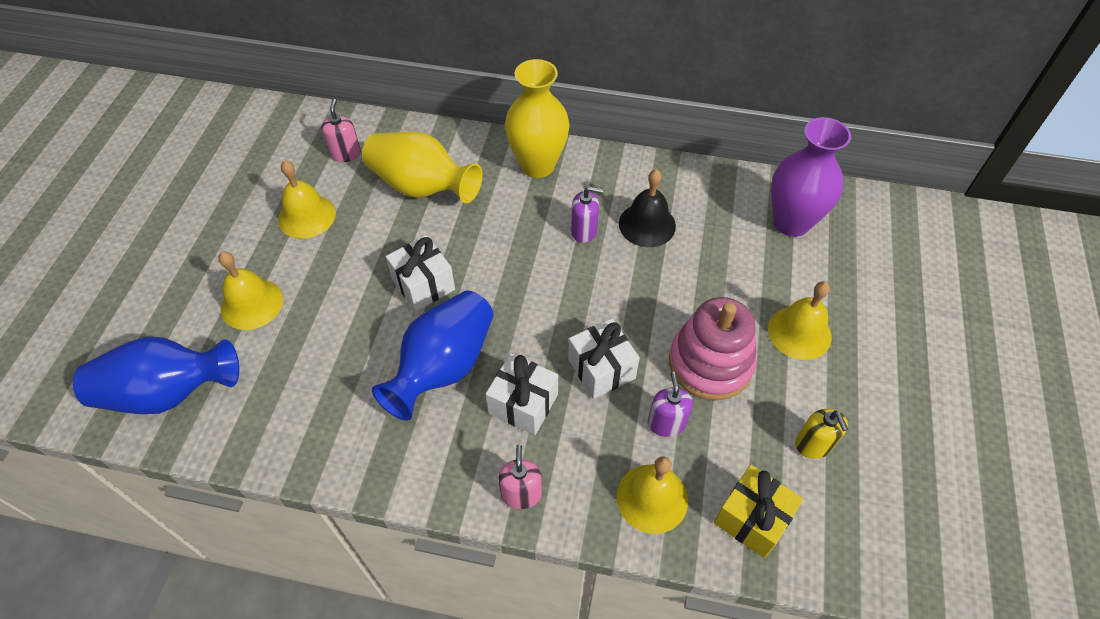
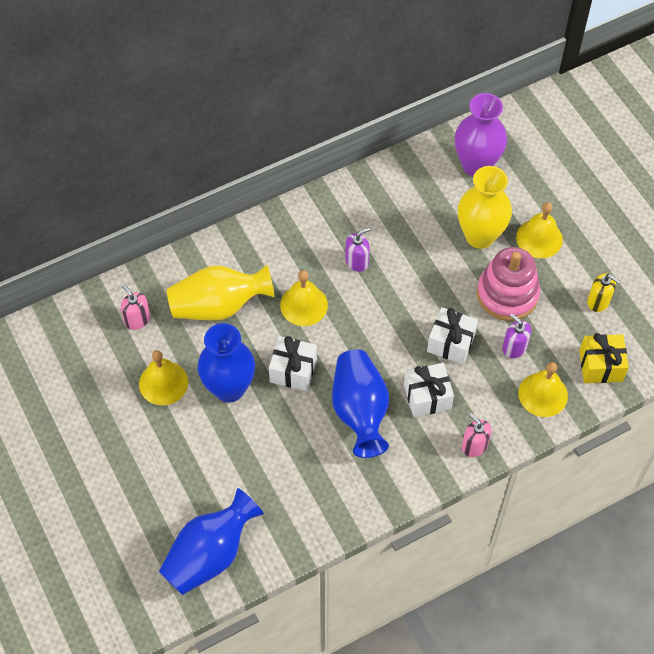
camera: 40 degrees left, 5 degrees up
(252, 304) = (197, 465): yellow bell -> yellow bell (304, 305)
(353, 259) = (229, 388): none -> blue vase
(537, 165) = (280, 234): yellow vase -> yellow vase (480, 236)
(647, 224) = (391, 229): black bell -> none

